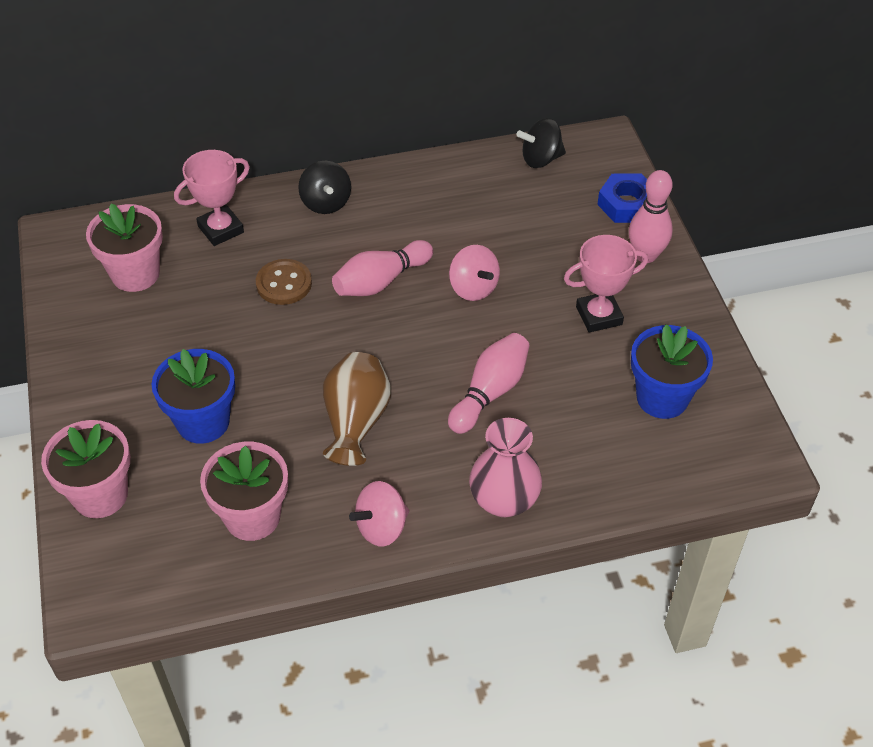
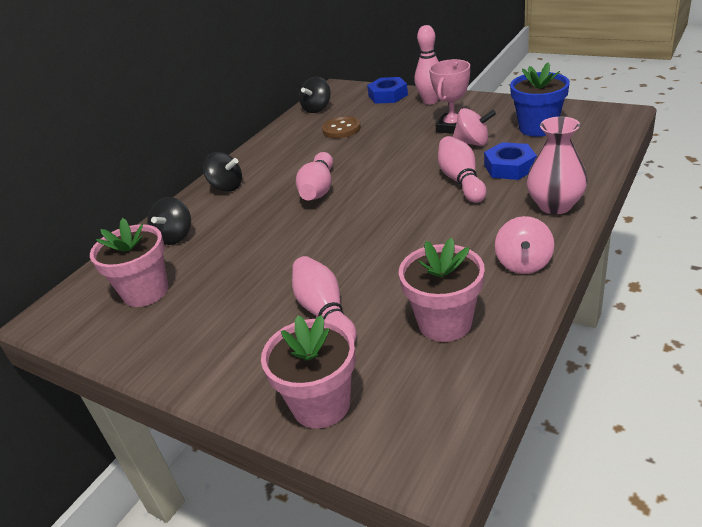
camera: 40 degrees left, 15 degrees down
(203, 422) = (325, 312): blue flower pot -> pink bowling pin
(220, 229) = (175, 236): pink trophy -> black spinning top
(284, 284) = (261, 227): brown button -> brown button (341, 129)
(356, 422) = (417, 240): brown vase -> none
(473, 288) = (373, 159): pink spinning top -> pink spinning top (473, 143)
(551, 420) = (510, 167): none -> blue nut

